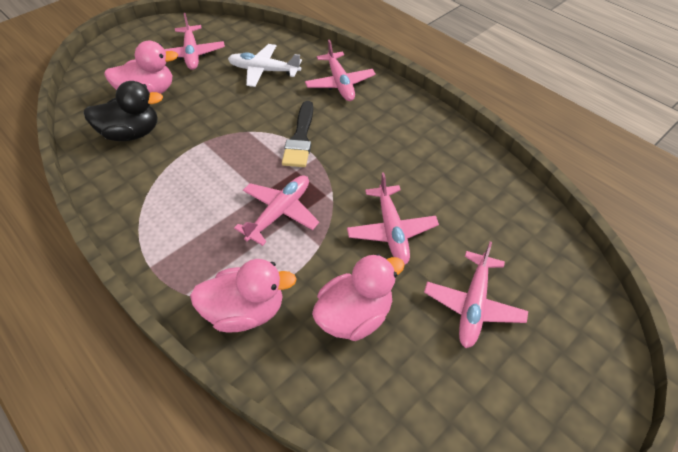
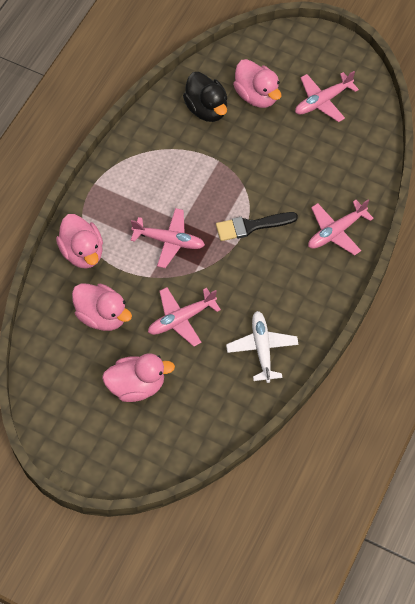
camera: 70 degrees right, 10 degrees up
(264, 71) = (325, 166): white plane -> white plane (262, 349)
(473, 305) = (136, 386): pink plane -> pink duck

